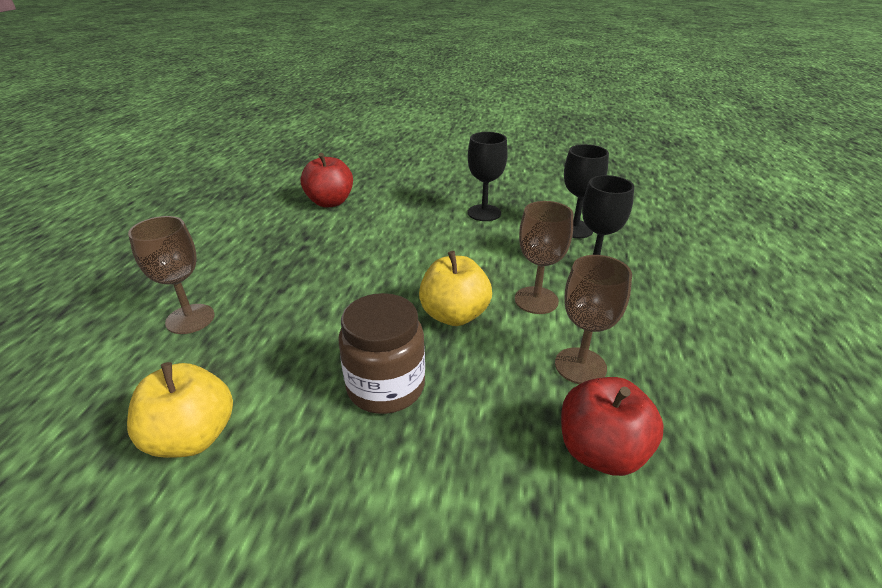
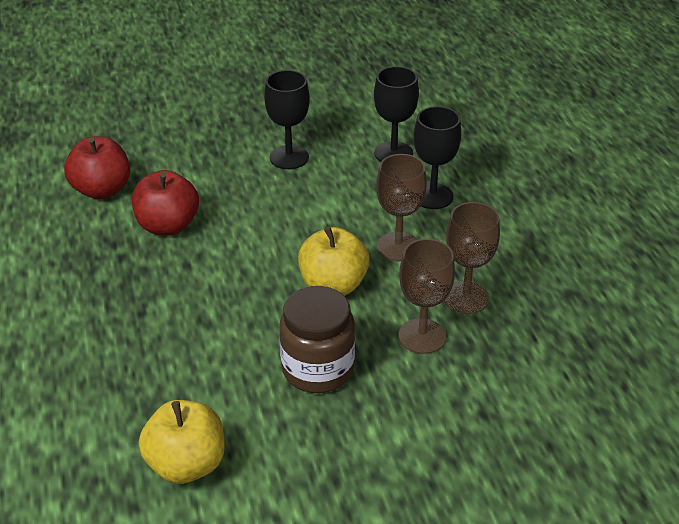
camera: 25 degrees left, 5 degrees up
(190, 319) = (76, 371): brown goblet -> brown goblet (422, 336)
(601, 451) = (511, 360): red apple -> red apple (168, 225)

